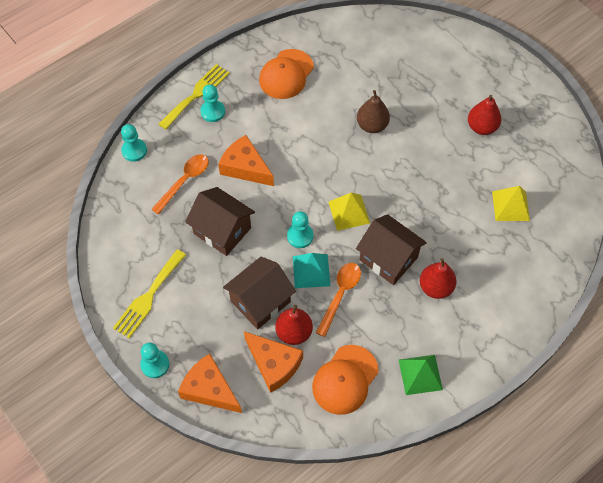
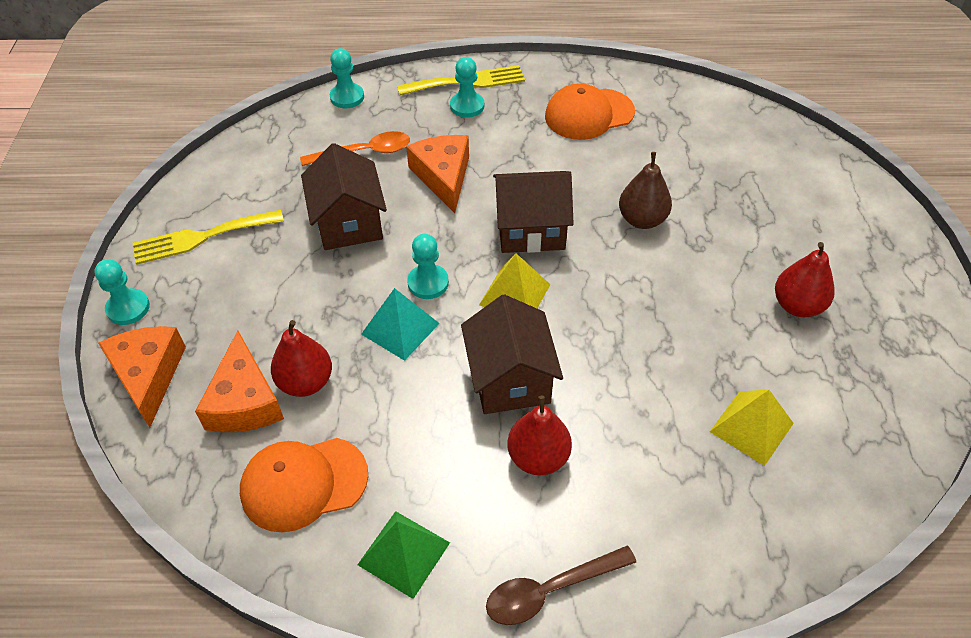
camera: 40 degrees right, 10 degrees down
(260, 301) = (307, 322): brown house -> brown house (530, 229)
(340, 294) = (406, 379): orange spoon -> none
(493, 342) = (549, 590): none -> brown spoon

